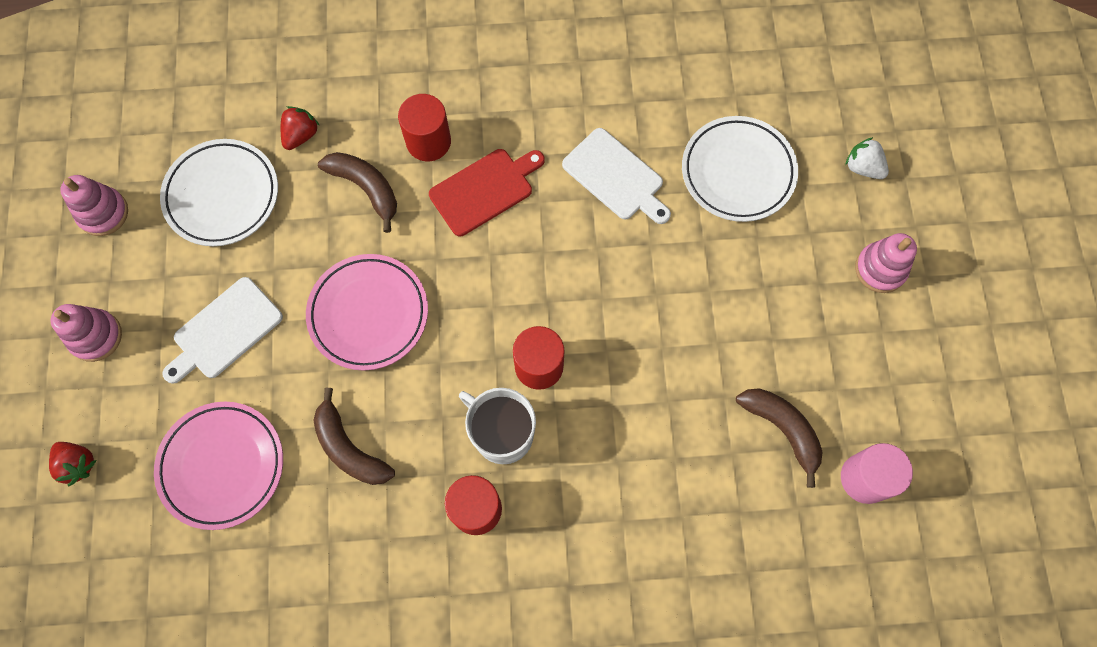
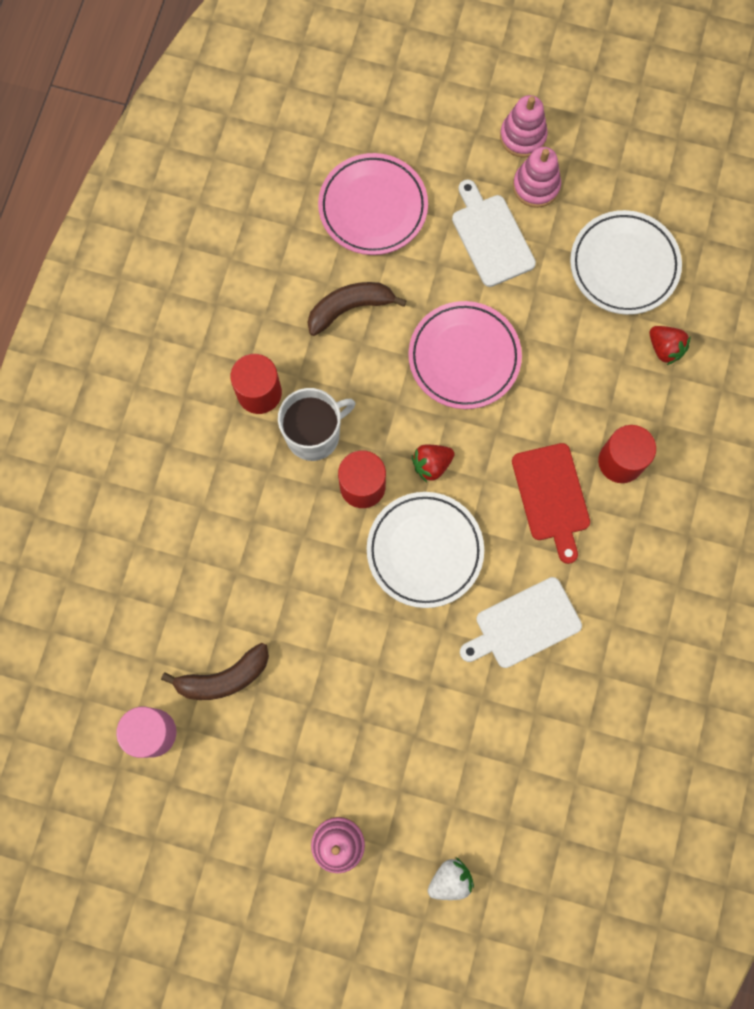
camera: 110 degrees right, 5 degrees up
(78, 464) = (416, 103): red strawberry -> red strawberry (431, 465)
(103, 213) = (639, 165): pink stacking toy -> pink stacking toy (536, 186)
(366, 188) = (589, 390): brown banana -> none
(738, 172) = (488, 747): white plate -> white plate (425, 551)

